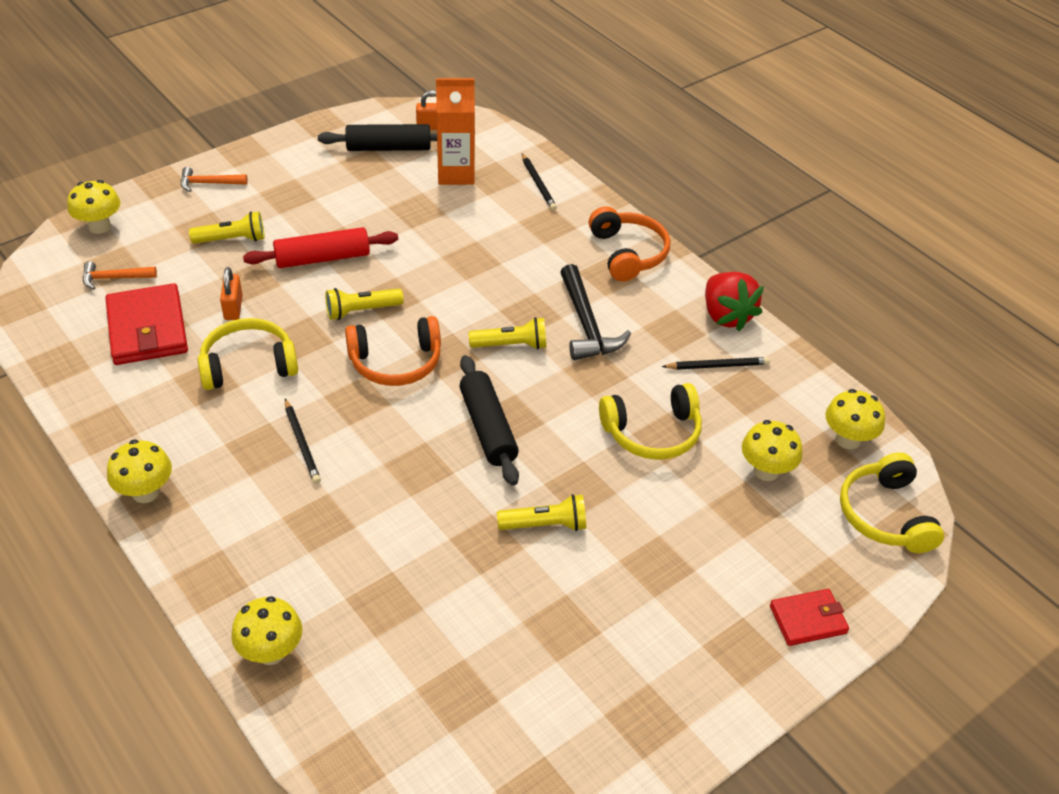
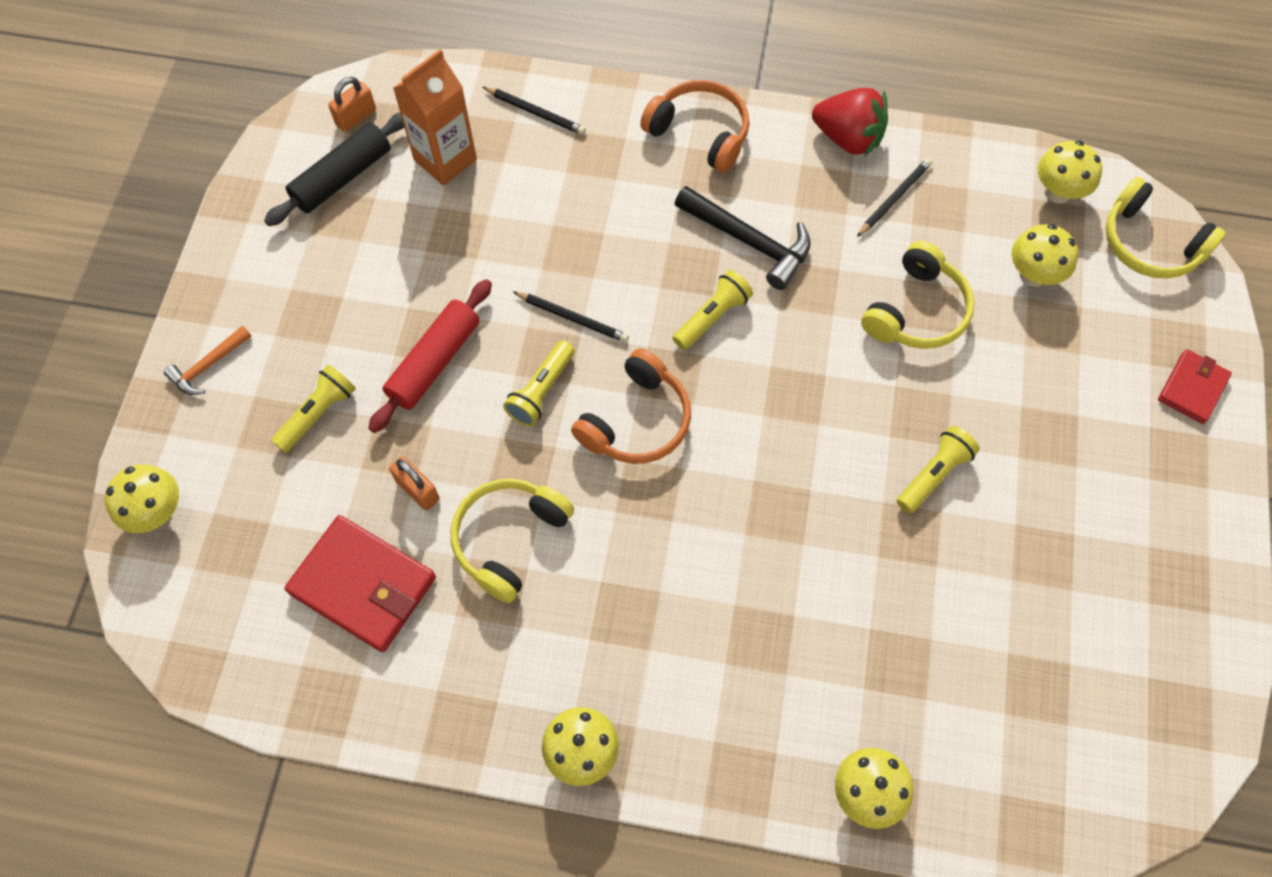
camera: 40 degrees left, 20 degrees up
(114, 278) = (254, 559): orange hammer -> none
(302, 443) = (655, 576): black pencil -> black pencil (572, 318)
(488, 428) = (788, 420): black rolling pin -> none

